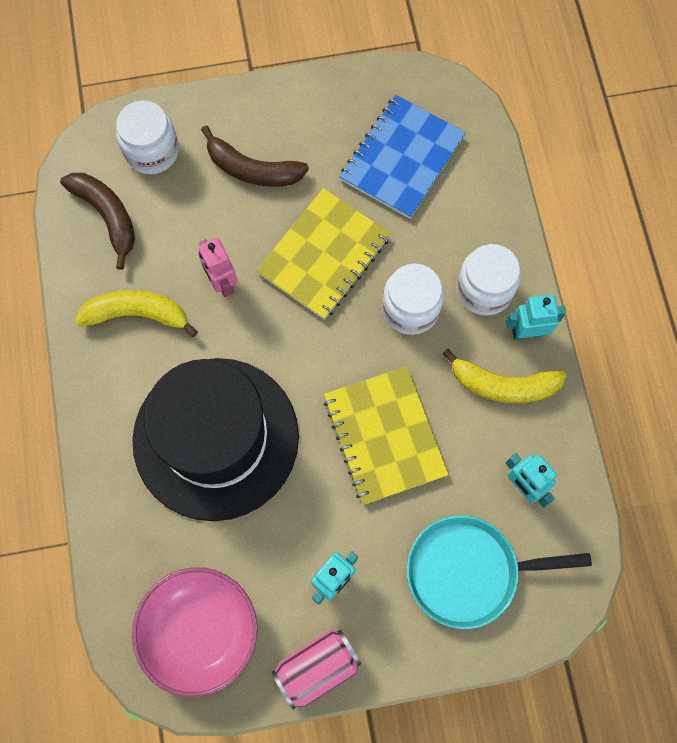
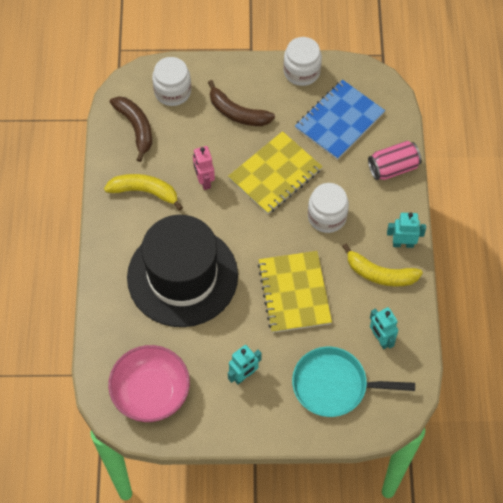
camera: 10 degrees right, 10 degrees down
(317, 668) = (223, 427): pink can -> pink can (393, 168)
(484, 290) = (379, 212): white jar -> white jar (301, 71)

